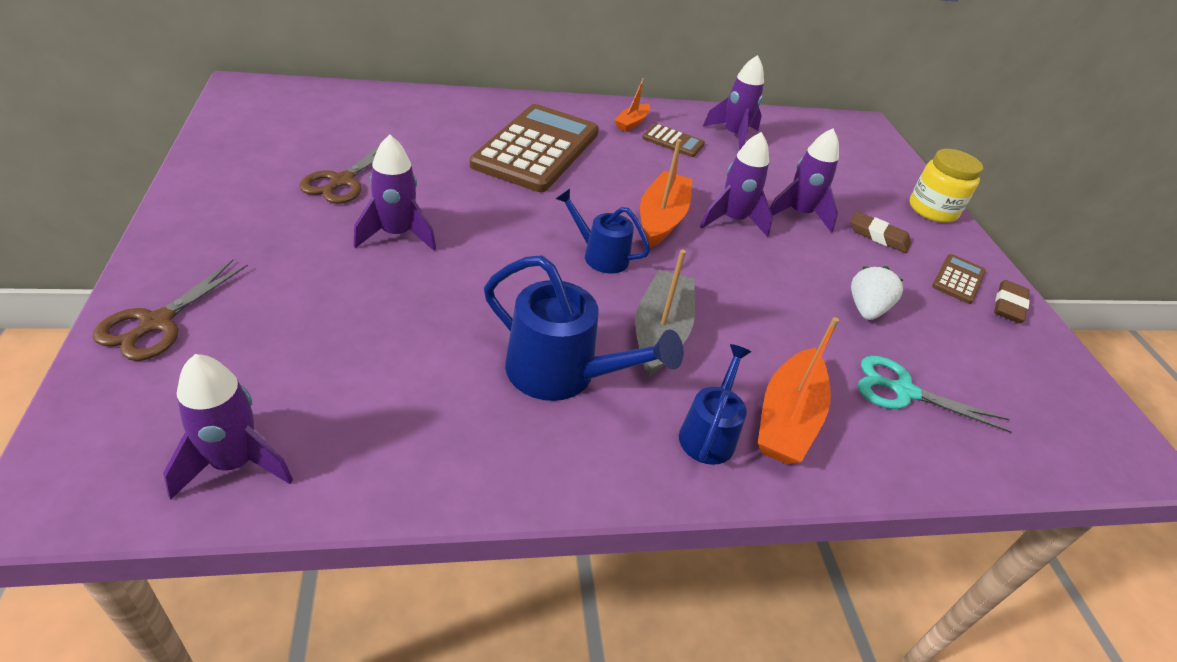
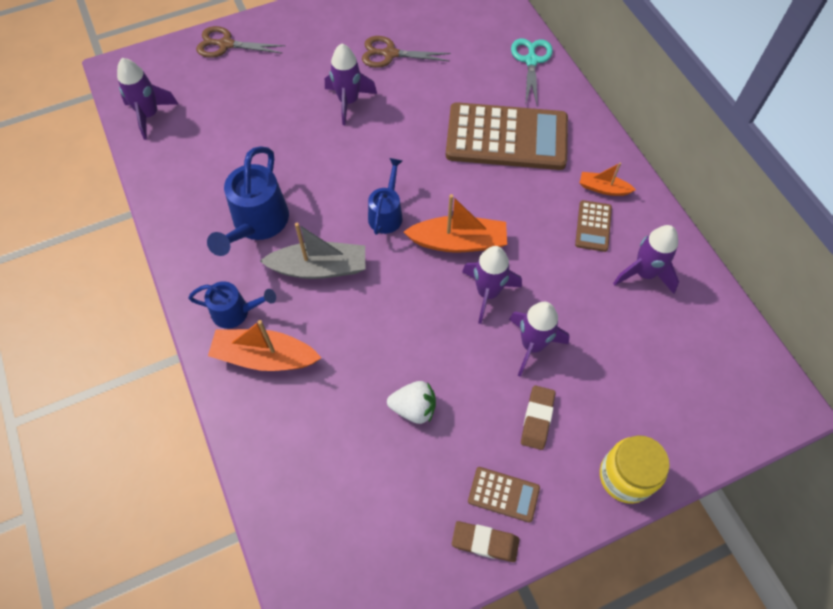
camera: 80 degrees right, 20 degrees up
(903, 391) = (322, 436): turquoise scissors -> turquoise scissors (531, 61)

